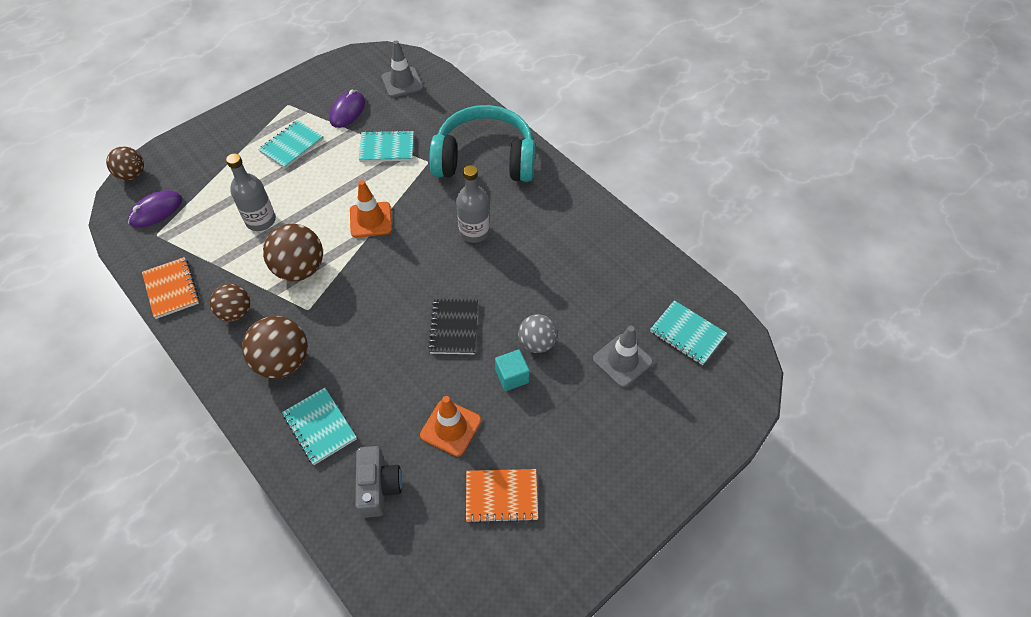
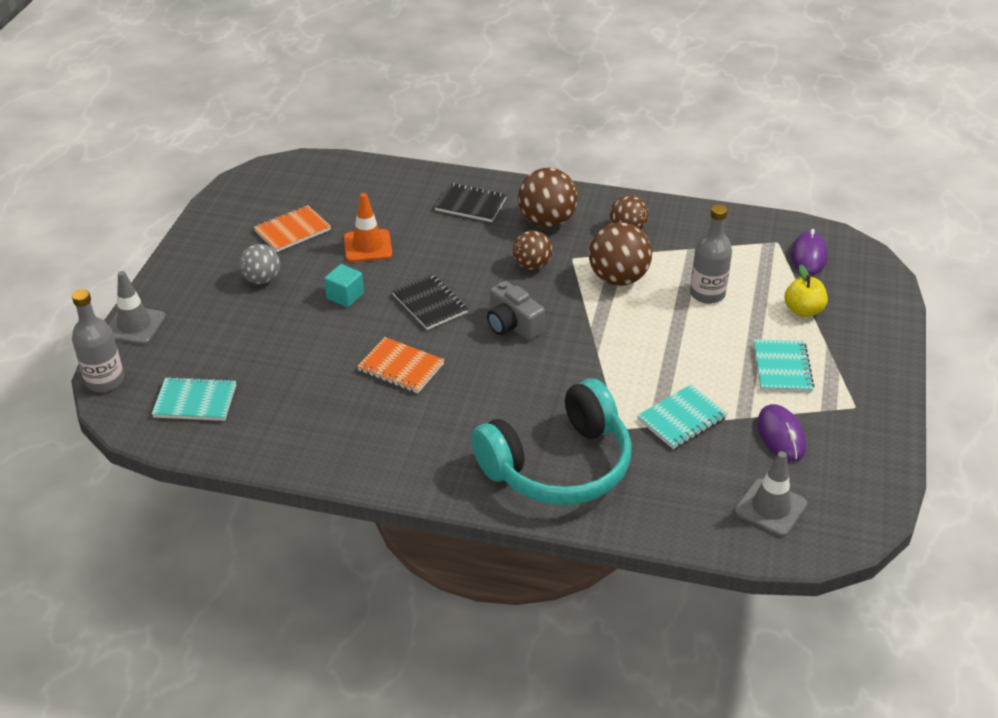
camera: 145 degrees right, 15 degrees down
(132, 175) = (880, 269): brown ball -> brown ball (532, 265)
(171, 289) = (702, 219): orange notebook -> orange notebook (401, 367)
(223, 174) = (803, 310): none -> yellow apple
(320, 427) = (470, 204): turquoise notebook -> black notebook
(371, 220) = (607, 344): orange traffic cone -> none
(378, 487) = (391, 198): grey camera -> grey camera (512, 325)
(474, 232) = (491, 385): grey bottle -> grey bottle (105, 381)
(537, 343) = (342, 327): grey ball -> grey ball (262, 279)
(622, 360) = (249, 351): grey traffic cone -> grey traffic cone (134, 325)

